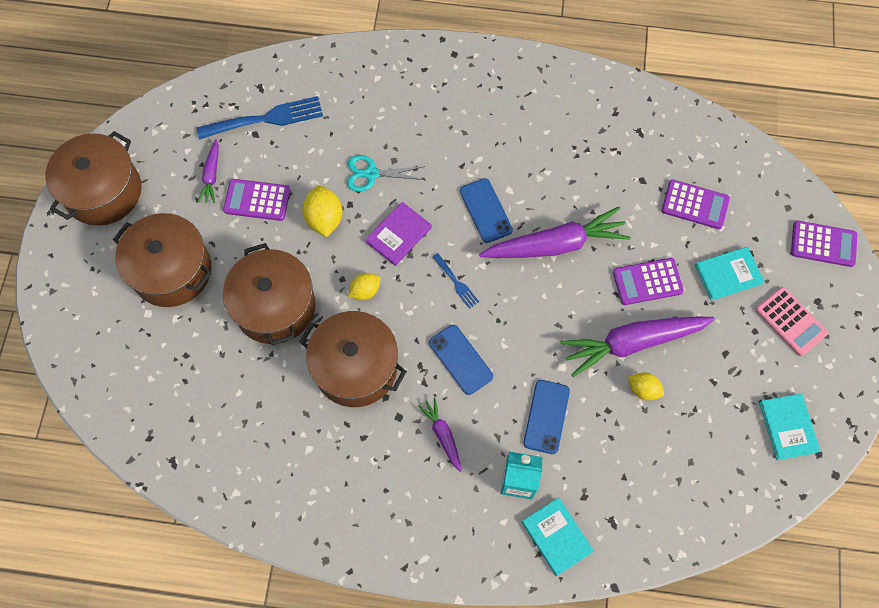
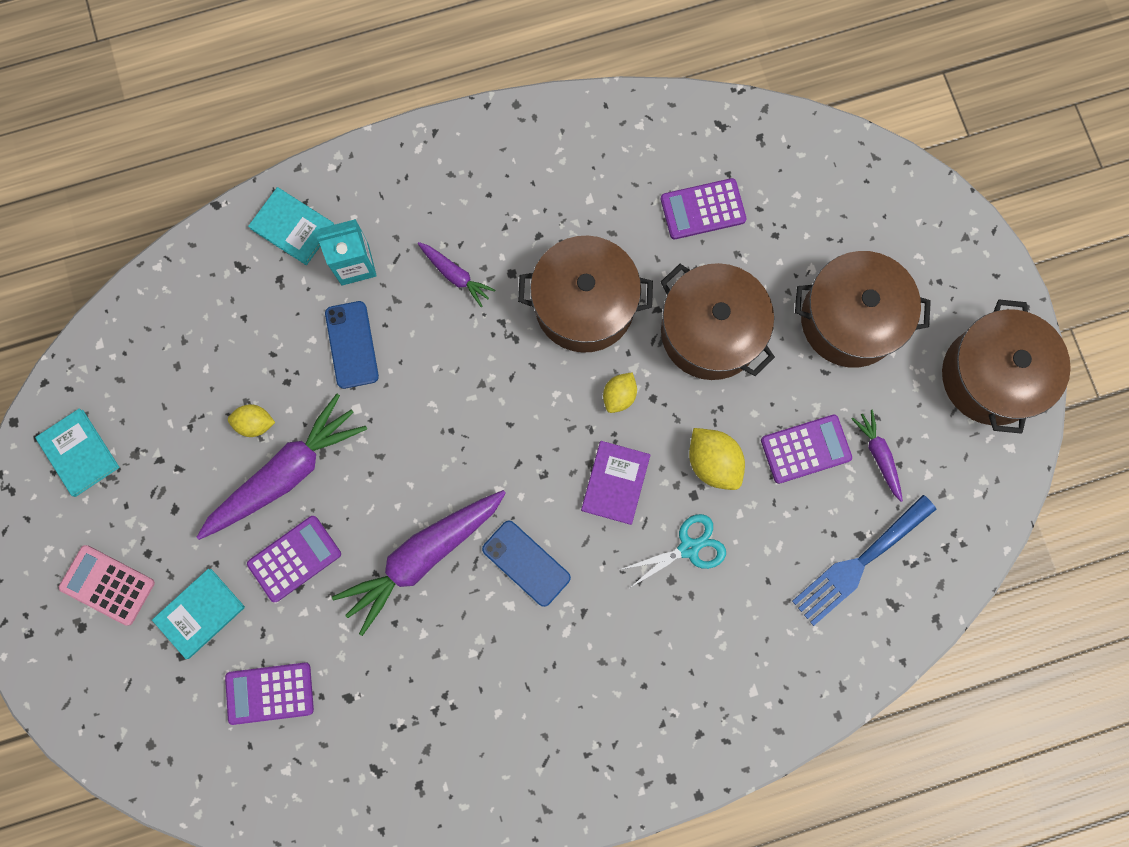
camera: 155 degrees right, 10 degrees up
(456, 283) = (519, 454): blue fork -> none
(460, 359) = (473, 365): blue phone -> none
(823, 244) = (92, 711): purple calculator -> purple calculator (703, 209)

